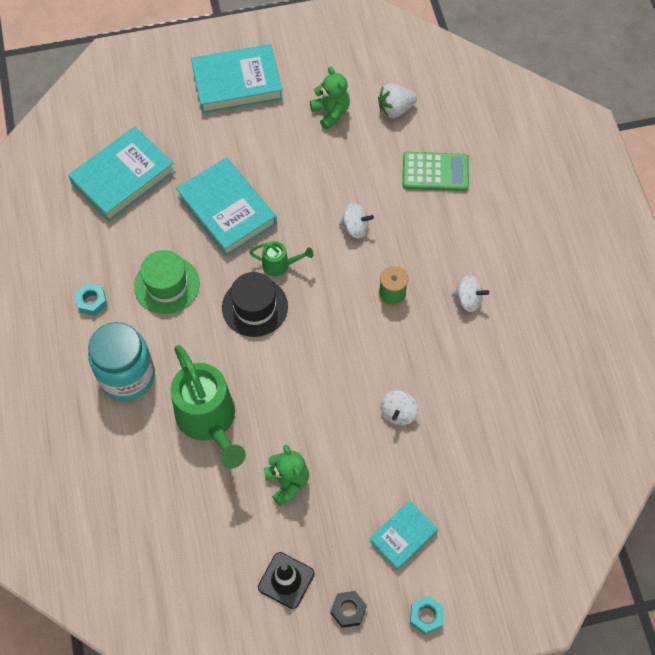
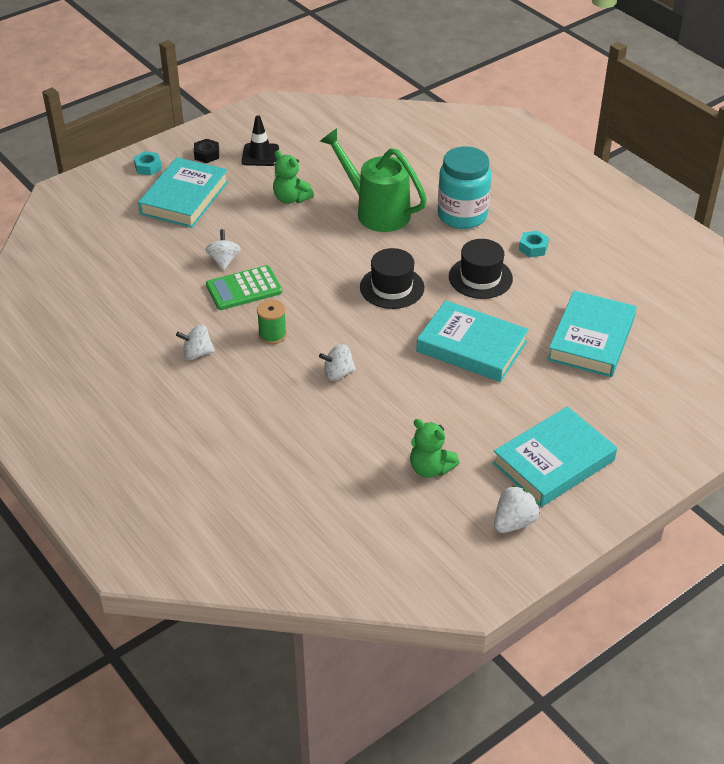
camera: 155 degrees right, 20 degrees down
(167, 285) = (480, 278): green hat -> black hat
(280, 265) = (391, 322): green watering can -> none
(395, 109) = (361, 497): white strawberry -> white strawberry (514, 522)
(403, 536) = (184, 198): turquoise book -> turquoise book, size x1.73
(435, 172) = (282, 449): green calculator -> green calculator (244, 289)

